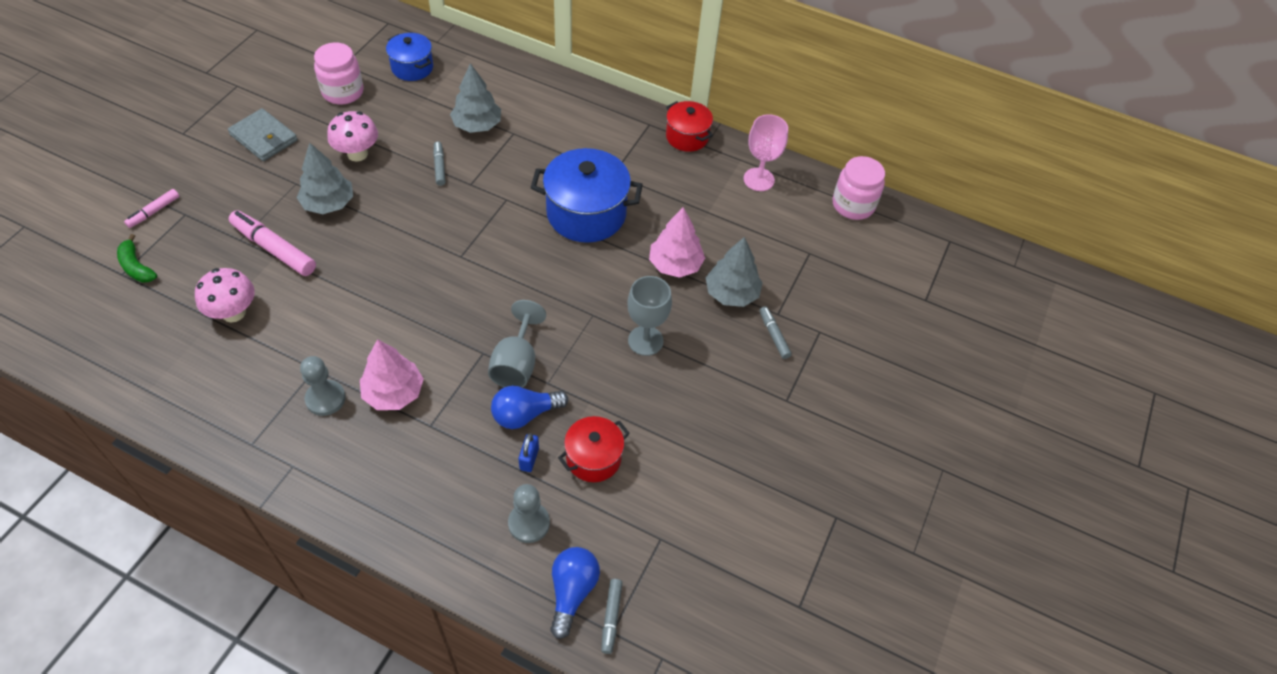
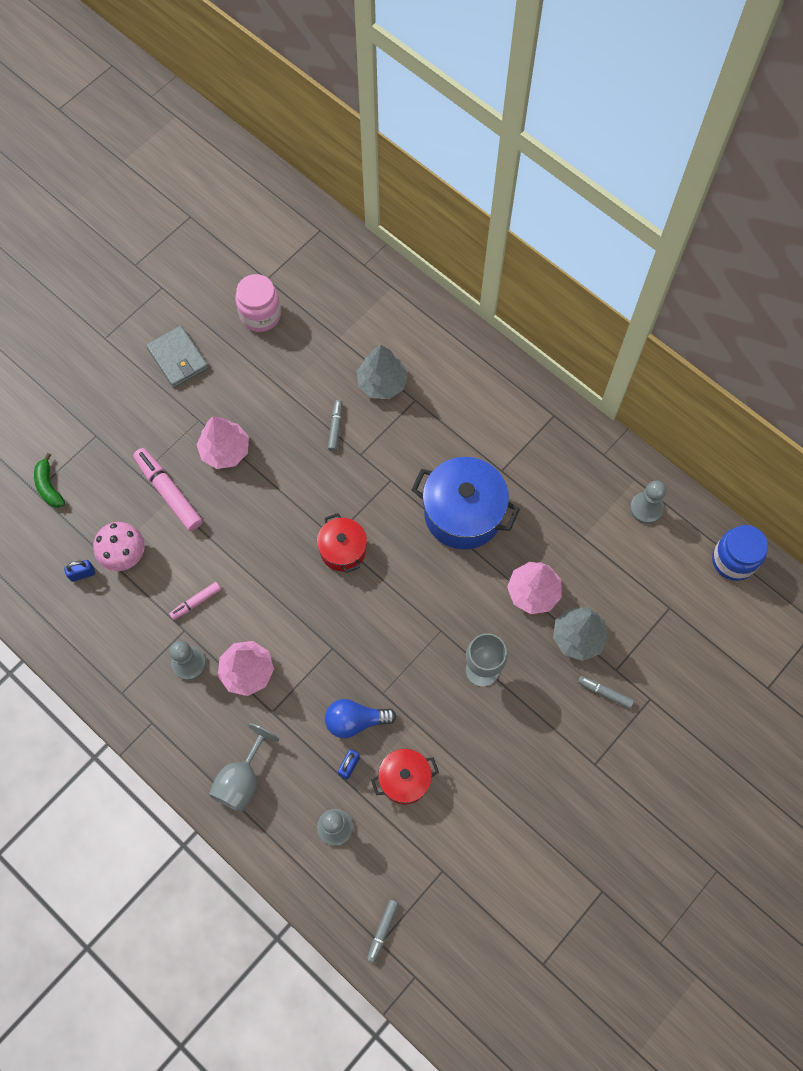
camera: 20 degrees right, 15 degrees up
(154, 212) = (70, 427): pink marker -> pink marker (196, 602)
(187, 339) = (82, 574): none -> blue padlock
(328, 203) = (225, 450): grey tree -> pink tree
(357, 154) = (261, 396): pink mushroom -> none
(412, 68) = (333, 296): blue pot -> none
(516, 364) = (359, 667): grey goblet -> grey goblet (242, 780)
(572, 592) = (356, 899): blue light bulb -> none
(687, 137) = (588, 439): red pot -> red pot (343, 550)
(758, 179) = (646, 508): pink goblet -> grey pawn
(774, 335) = (604, 692): grey marker -> grey marker turned 60 degrees counterclockwise
(853, 205) = (733, 560): pink jar -> blue jar

